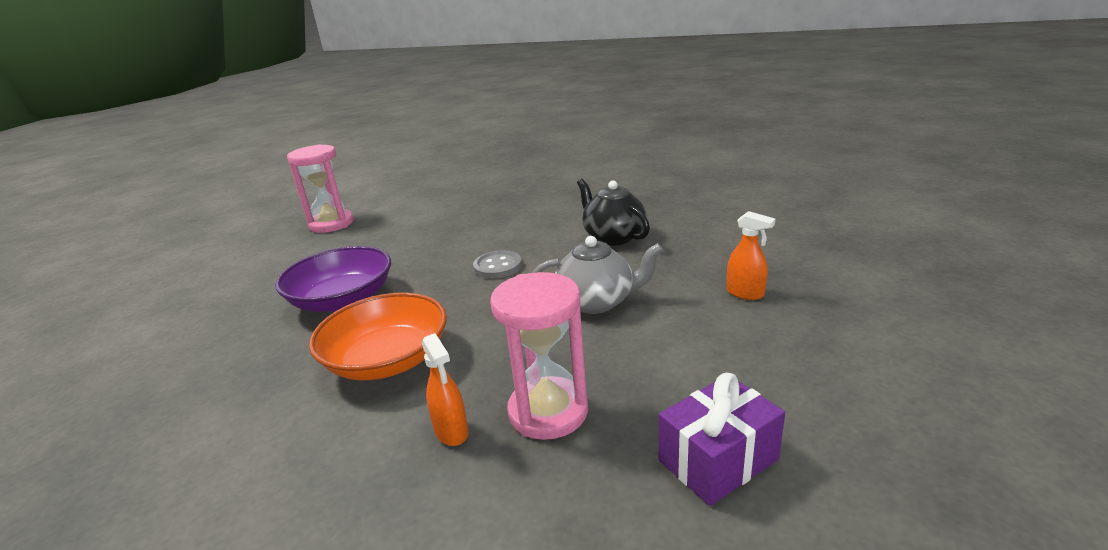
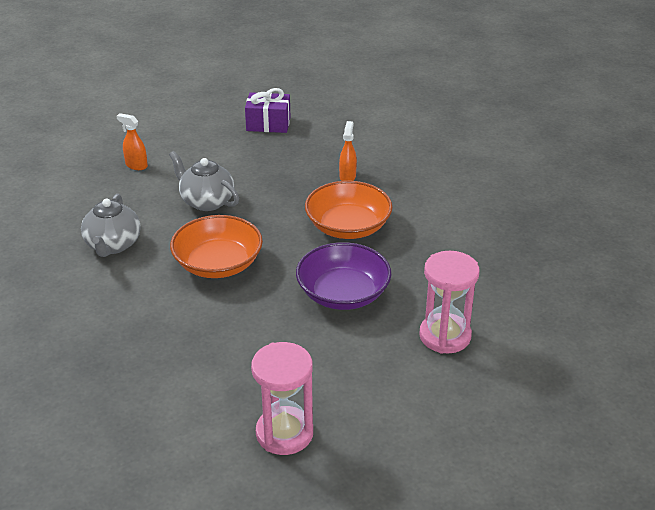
camera: 145 degrees left, 10 degrees up
(497, 266) = (218, 264): grey button -> orange bowl
(548, 411) = (302, 164): pink hourglass -> pink hourglass (445, 336)
(613, 237) = (113, 245): black teapot -> grey teapot
(745, 293) = (136, 165): orange spray bottle -> orange spray bottle turned 45 degrees counterclockwise

